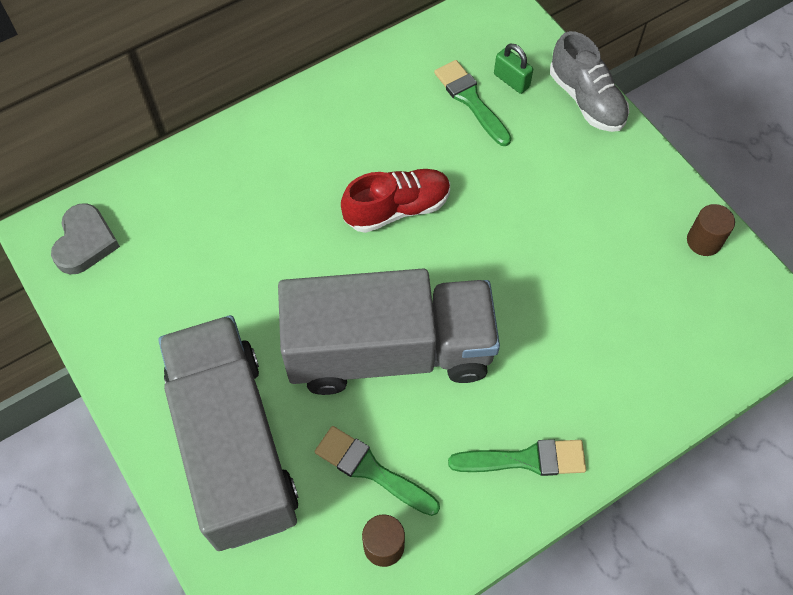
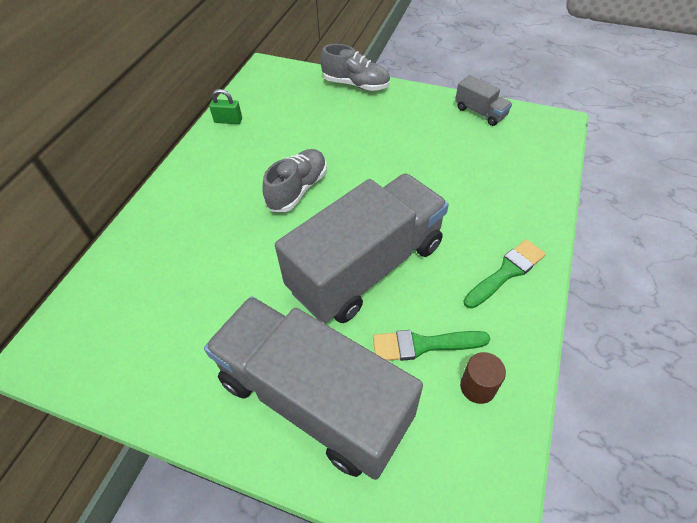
camera: 35 degrees left, 10 degrees down
(85, 242) = (77, 340): grey heart -> none
(397, 209) = (298, 189): red shoe -> grey shoe
(470, 100) = (291, 115): green brush -> none
(511, 80) = (306, 96): green padlock -> green padlock (228, 121)
(704, 241) = (480, 112): brown cylinder -> grey truck

